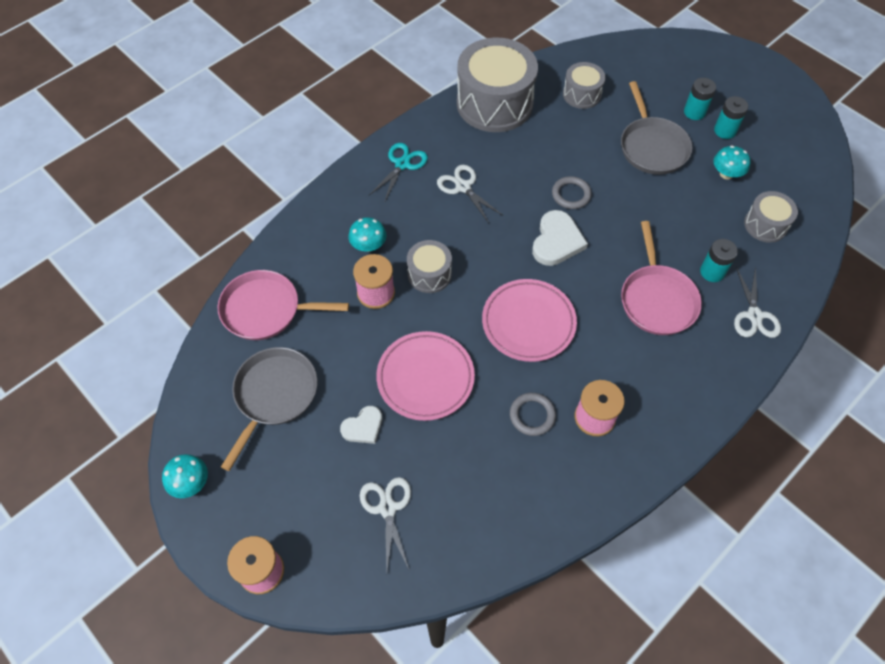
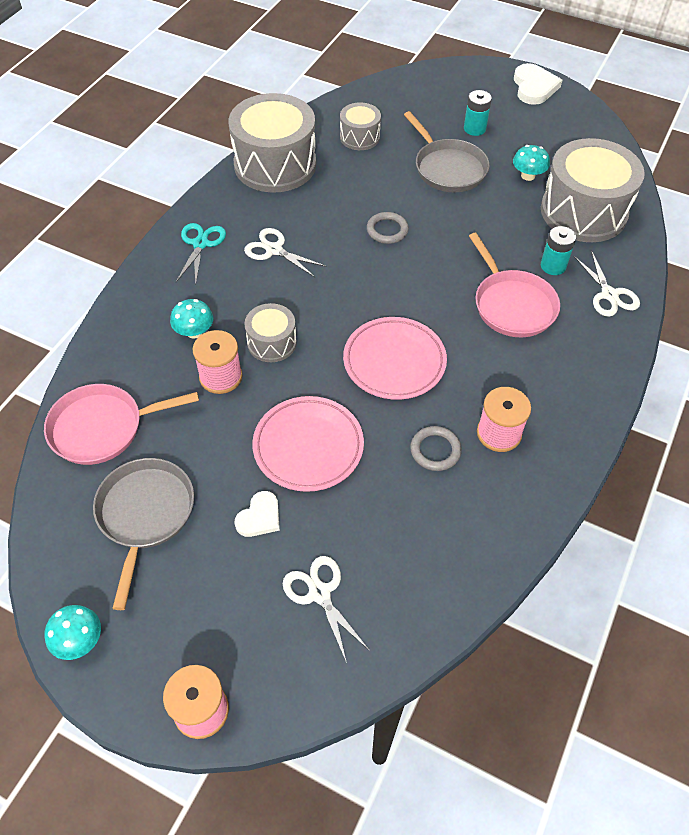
camera: 20 degrees left, 5 degrees down
(557, 241) = (391, 277): white heart -> white heart (534, 87)
(725, 130) = (510, 138): turquoise battery -> none
(765, 225) = (583, 212): grey drum -> grey drum, size x1.98

